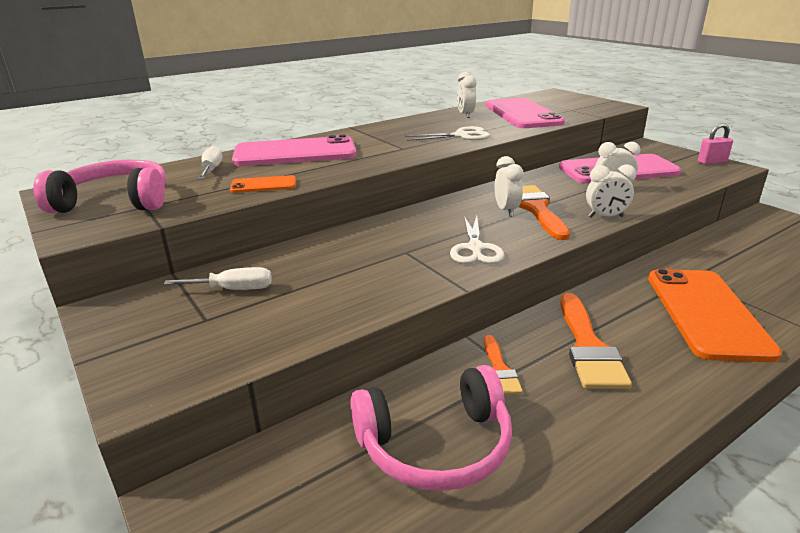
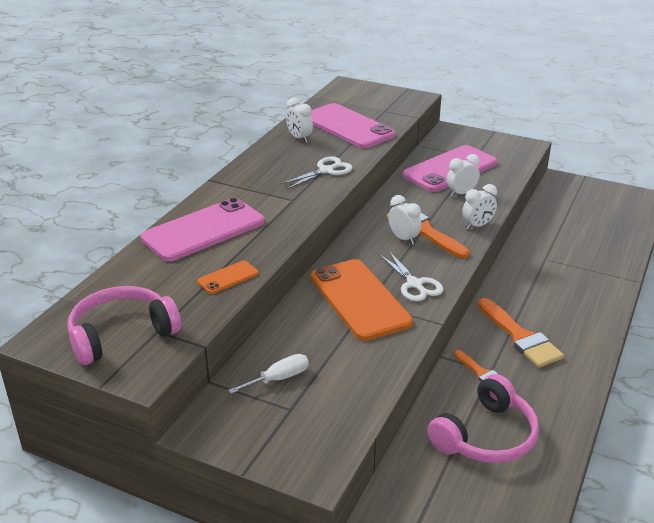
camera: 30 degrees left, 5 degrees up
(211, 170) = (154, 272): white screwdriver -> none
(707, 313) = (571, 286): orange phone -> orange phone (360, 299)
(712, 162) = (510, 143): pink padlock -> none

